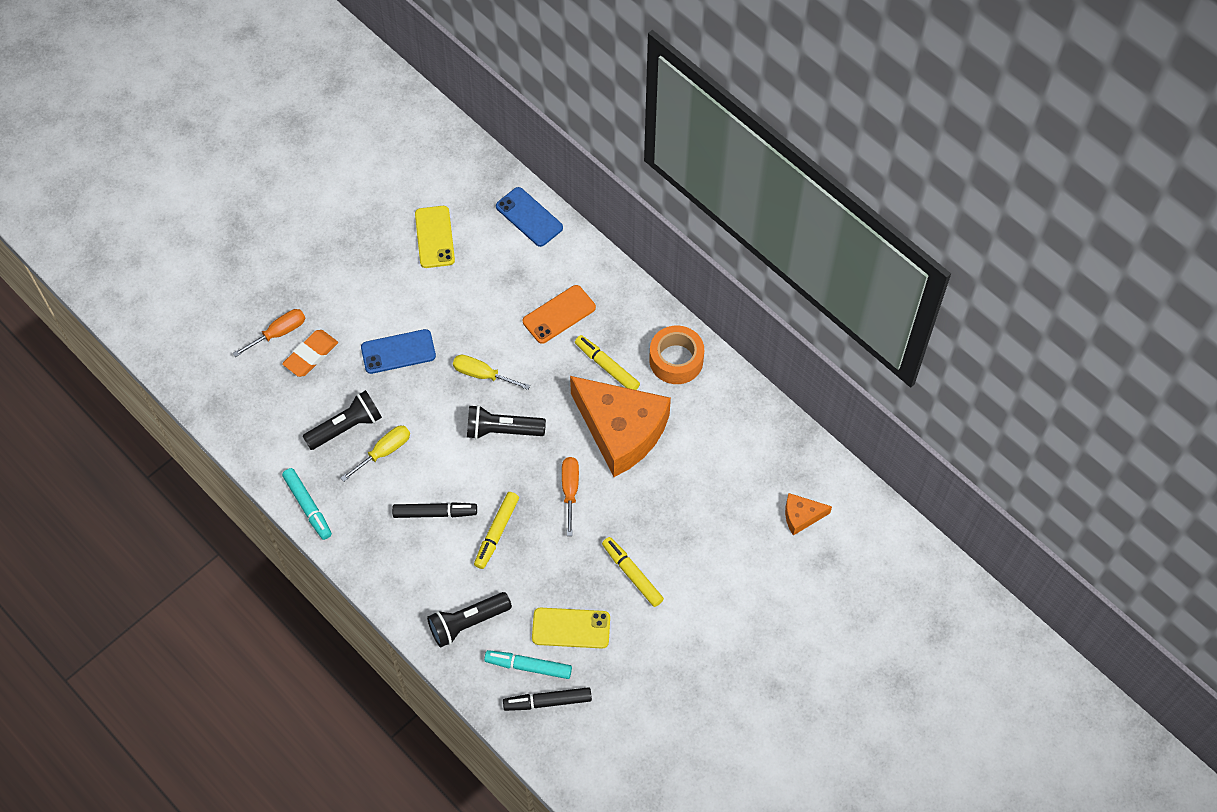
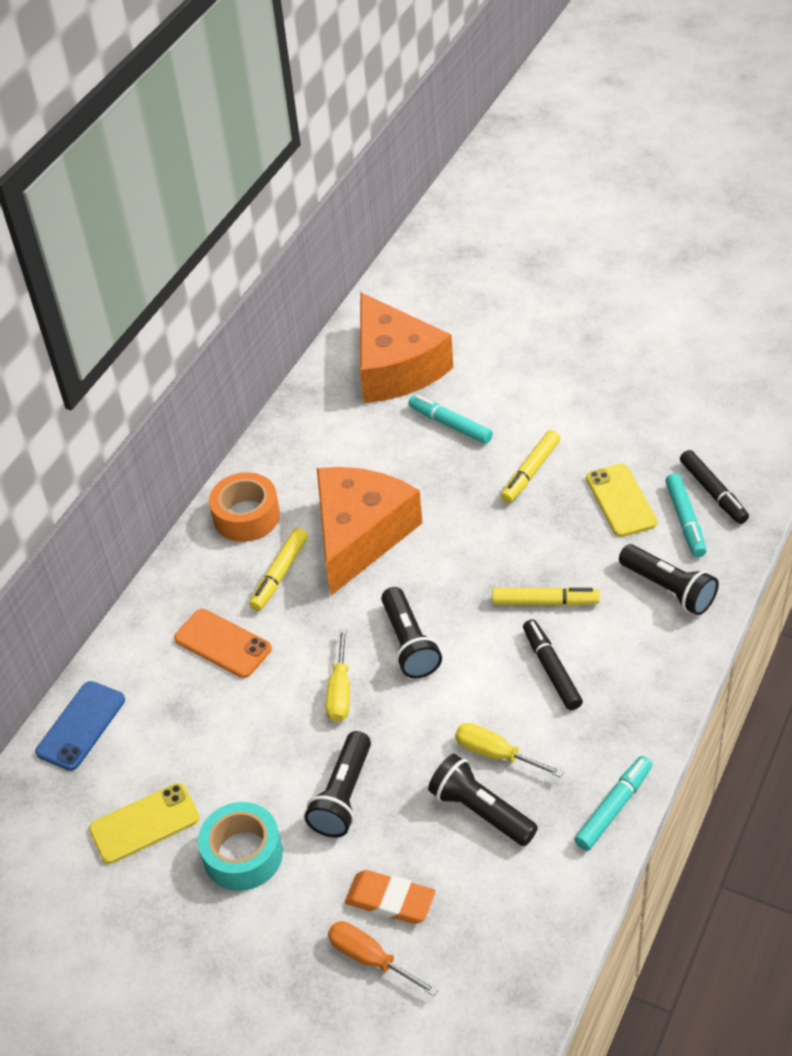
camera: 105 degrees left, 15 degrees down
(384, 285) = (243, 854): none -> turquoise tape
(398, 352) = (343, 796): blue phone -> black flashlight
(570, 490) = (457, 555): orange screwdriver -> none
(713, 534) = (450, 424): none -> turquoise marker
(801, 516) = (395, 367): orange cheese -> orange cheese, size x2.32

